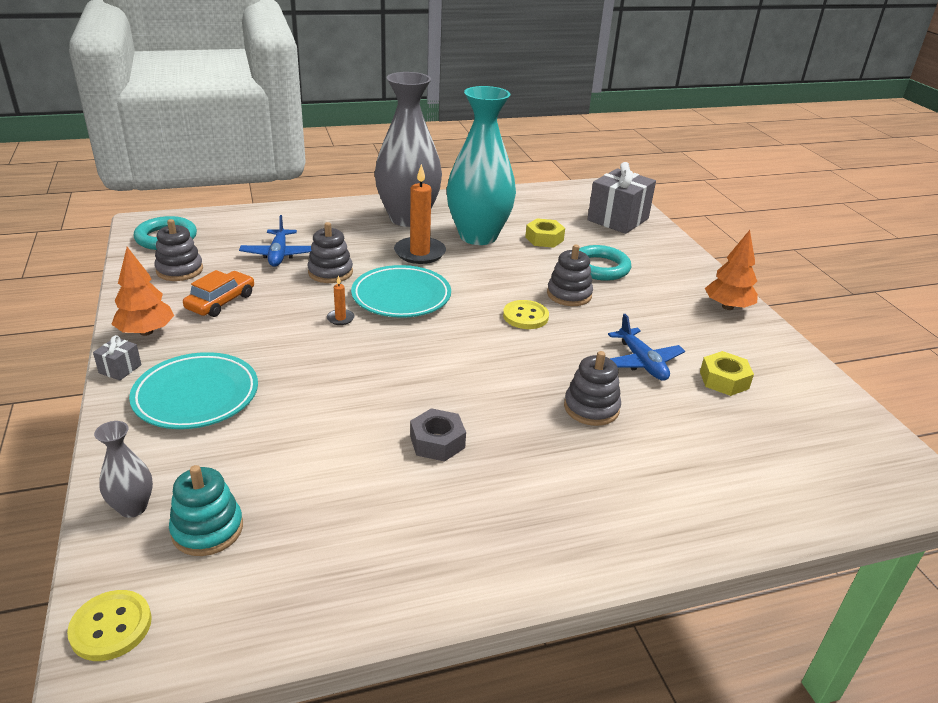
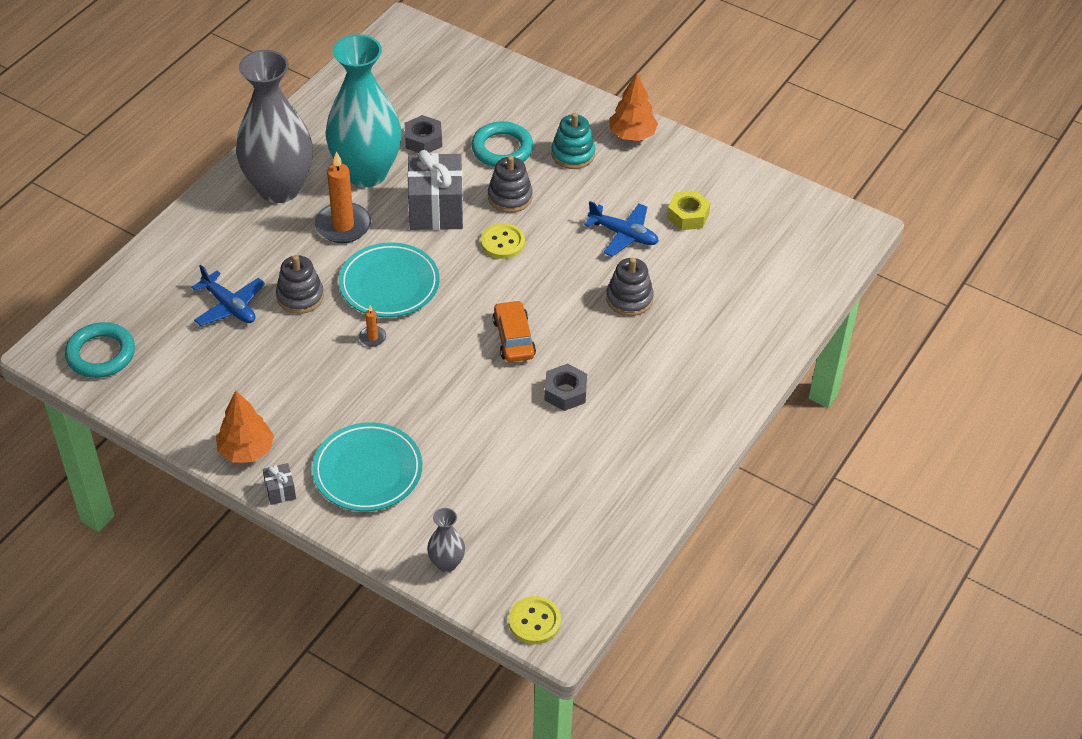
camera: 40 degrees left, 15 degrees up
(179, 270) = (173, 379): grey stacking toy -> none
(207, 529) = (508, 542): turquoise stacking toy -> turquoise stacking toy (573, 154)
(221, 302) = (258, 385): orange car -> orange car (513, 338)
(544, 239) = (423, 140): yellow nut -> grey nut
(618, 219) = (456, 73): grey gift -> grey gift (436, 209)

